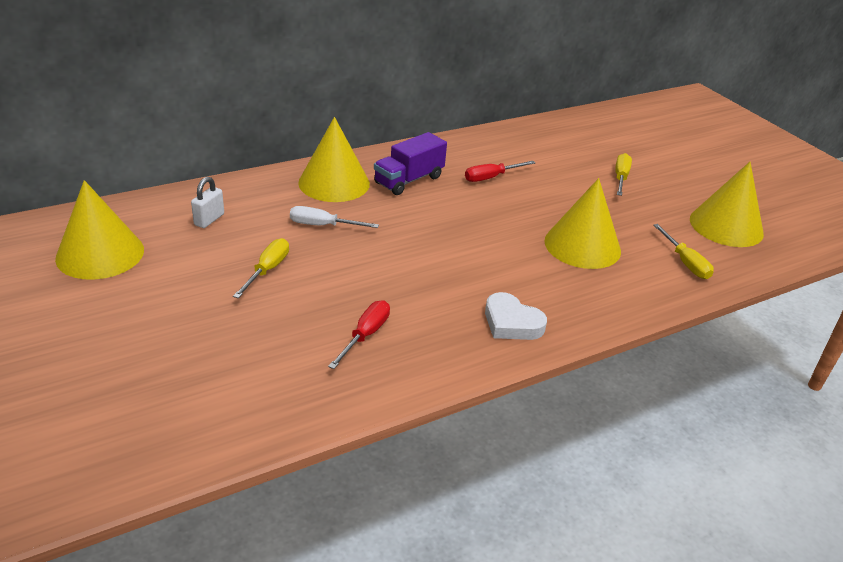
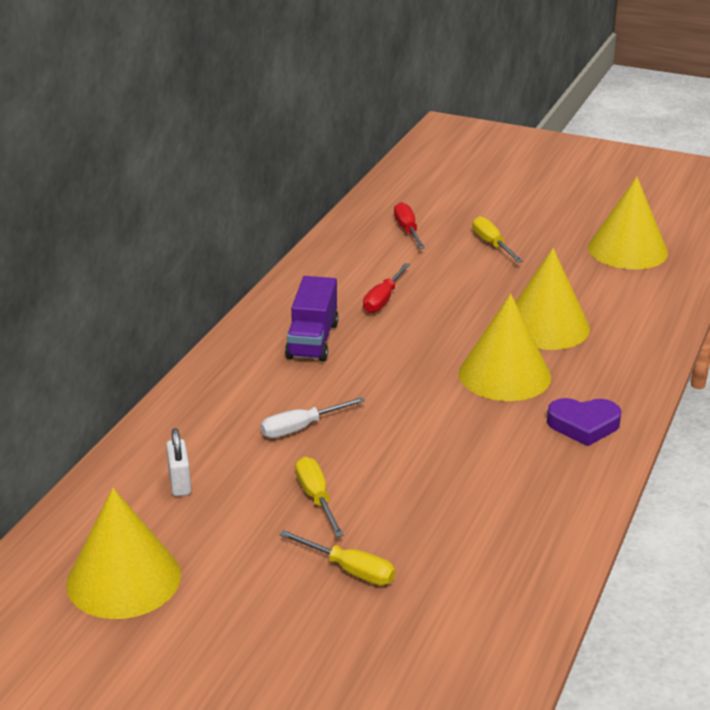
camera: 35 degrees left, 5 degrees down
(334, 183) = (245, 380): yellow cone -> yellow cone (504, 375)
(365, 335) = (488, 504): red screwdriver -> red screwdriver (407, 230)
(511, 323) = (583, 425): white heart -> purple heart
(685, 262) = (639, 299): yellow screwdriver -> yellow screwdriver (349, 570)

